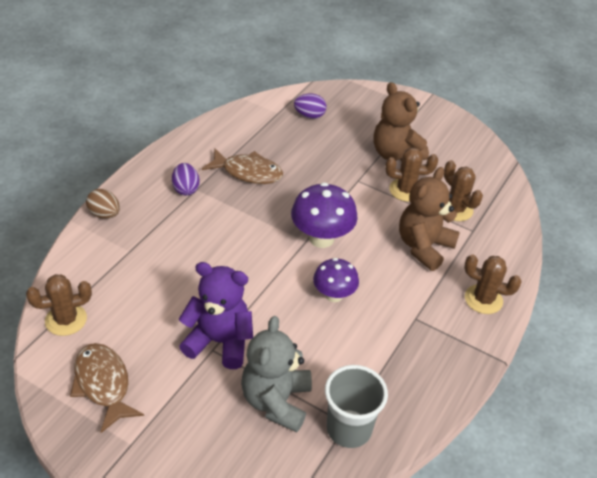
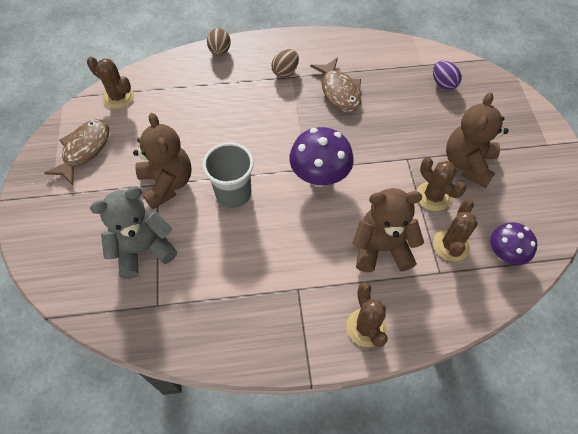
camera: 55 degrees right, 15 degrees up
(186, 189) = (285, 72): purple egg -> brown egg
(219, 342) = (167, 183): purple teddy bear -> brown teddy bear
(334, 295) = (270, 221): purple mushroom -> purple mushroom (504, 254)
(349, 429) = (153, 310): grey cup -> grey cup (233, 194)

